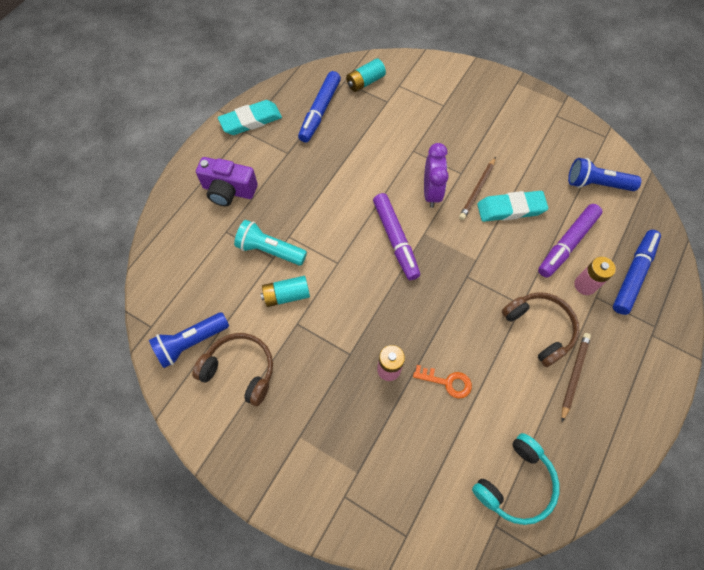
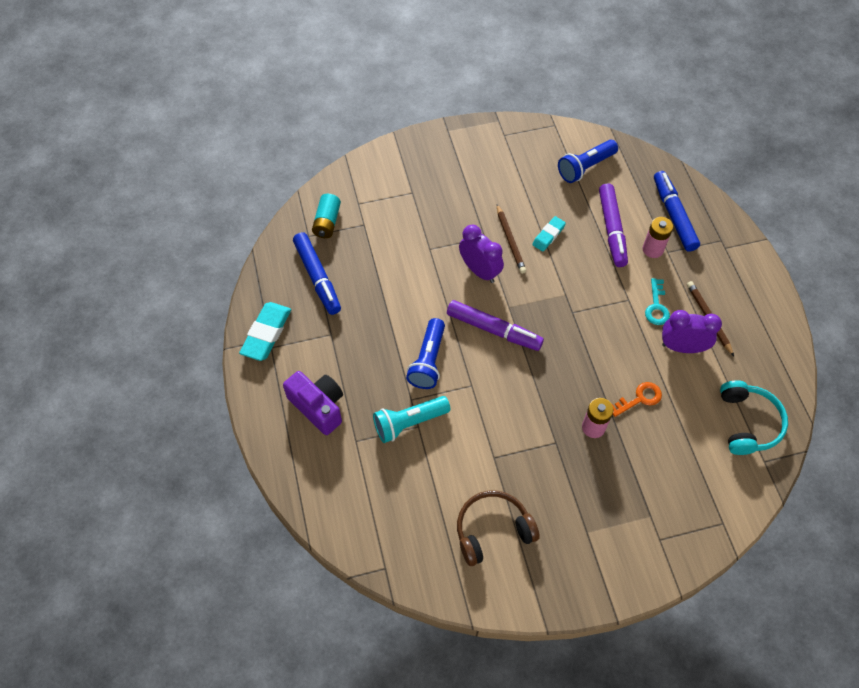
camera: 45 degrees left, 5 degrees down
(191, 343) = (432, 548): blue flashlight -> blue flashlight (428, 361)
(229, 190) = (318, 407): purple camera -> purple camera turned 105 degrees counterclockwise
(286, 295) = (462, 444): turquoise battery -> none
(510, 209) = (548, 235): turquoise eraser -> turquoise eraser, size x0.60
(525, 376) = (682, 347): none -> purple clock
(539, 328) = (656, 306): brown headphones -> turquoise key

